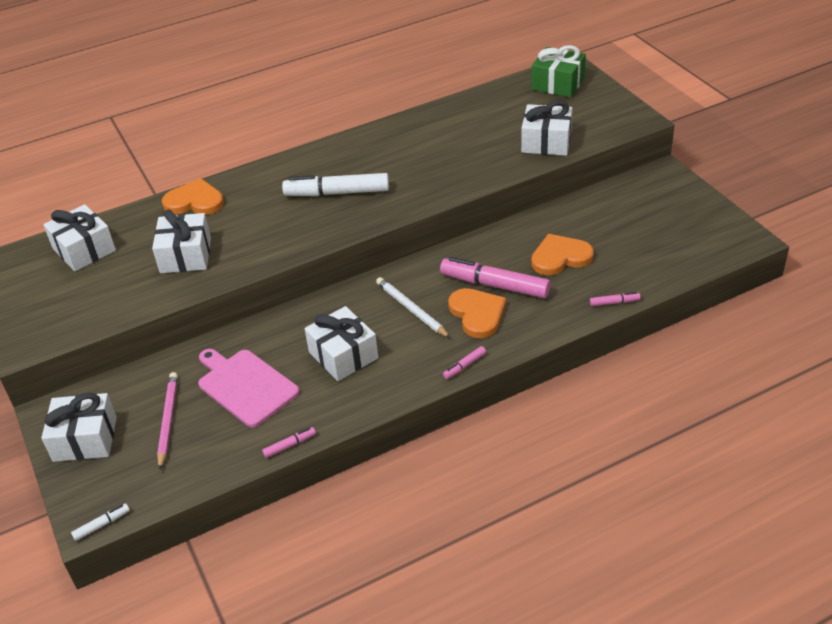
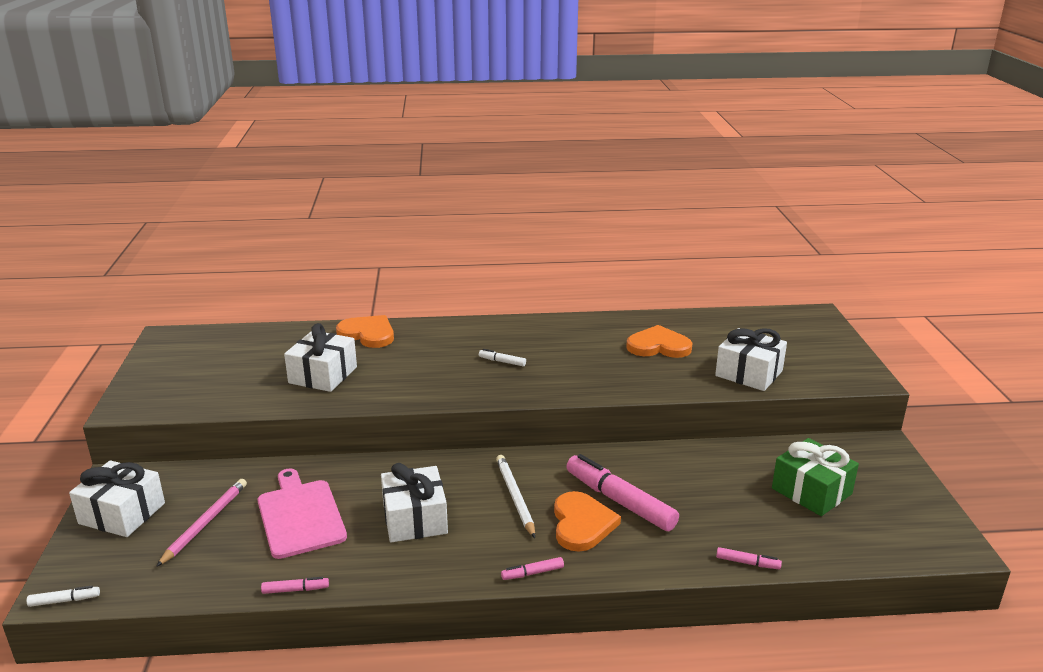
camera: 20 degrees right, 15 degrees down
(84, 250) = (243, 346): white gift -> none
(337, 193) = (502, 362): white marker -> white marker, size x0.44
(558, 84) = (794, 325): green gift -> green gift (811, 491)
(560, 257) = (711, 495): orange heart -> orange heart (658, 346)

